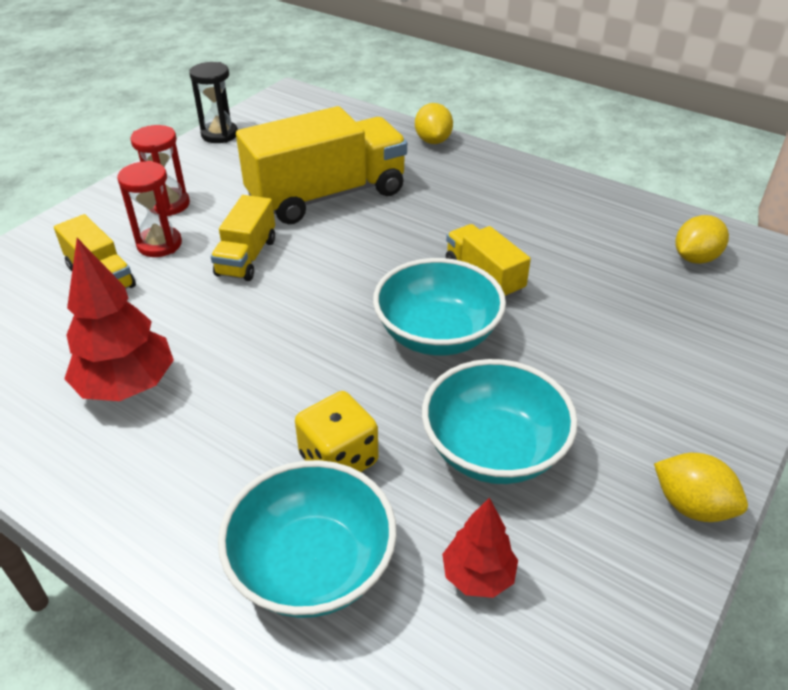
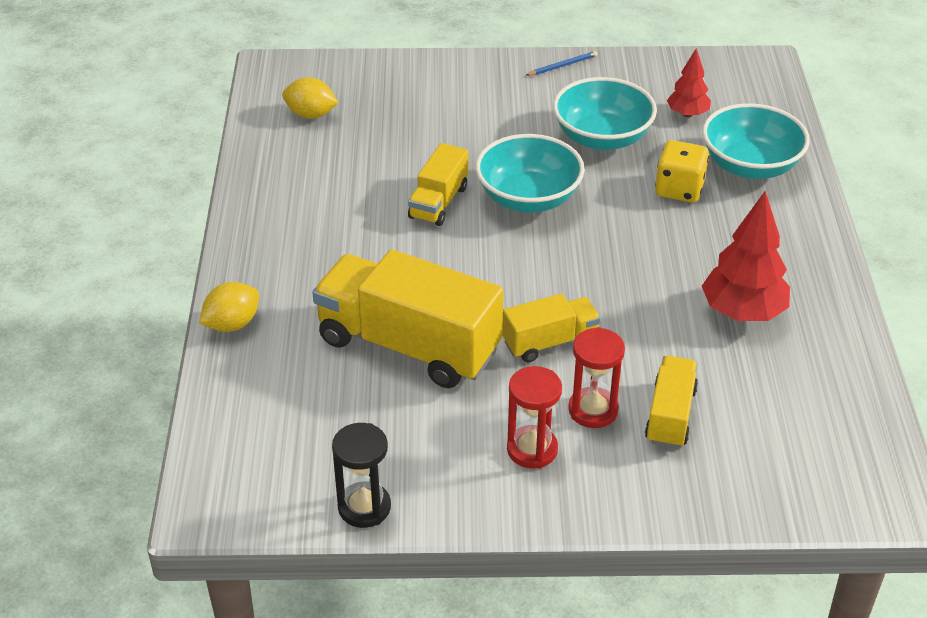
camera: 125 degrees left, 0 degrees up
(692, 506) = (562, 65): yellow lemon -> blue pencil

